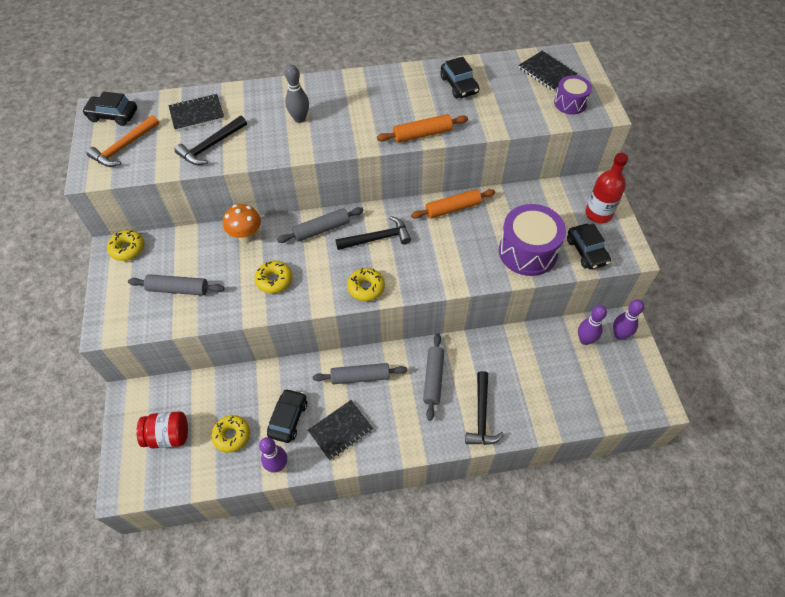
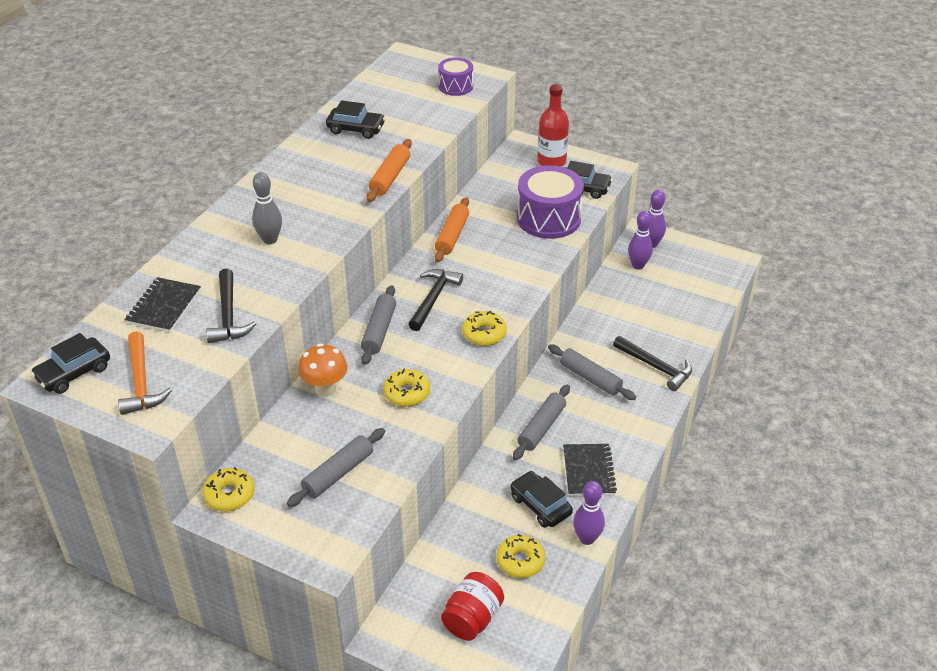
camera: 55 degrees left, 15 degrees down
(547, 72) = (404, 79): black notebook -> none

